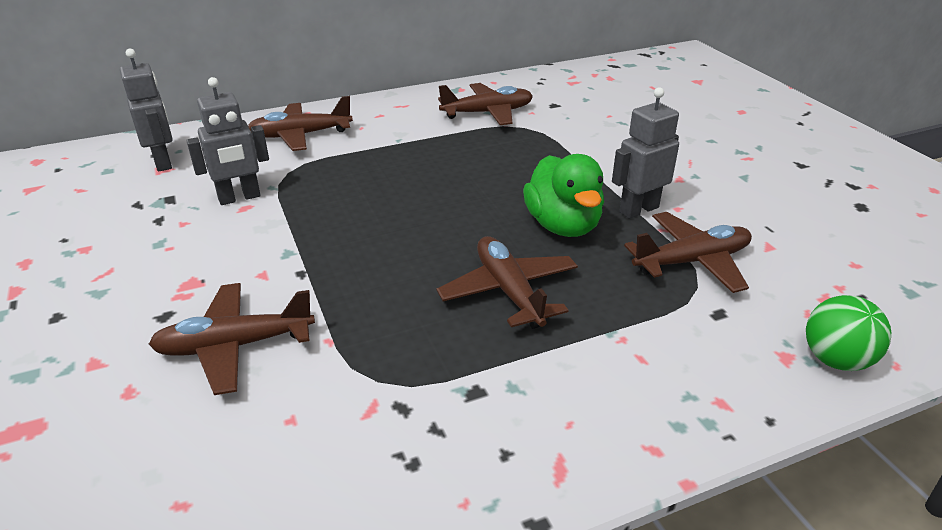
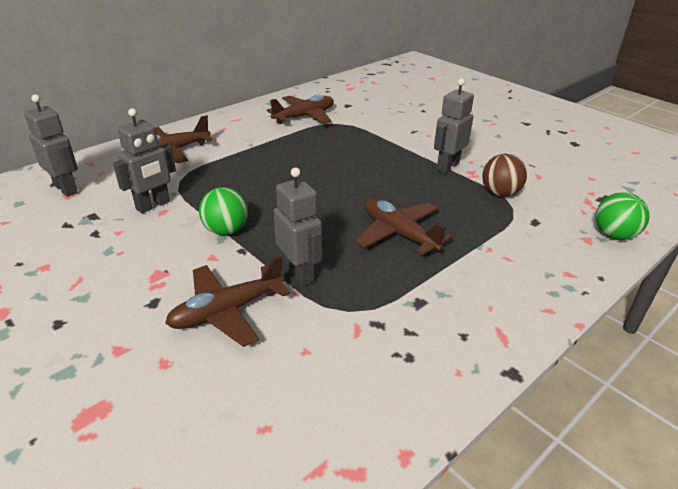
camera: 20 degrees left, 0 degrees up
(299, 244) = (226, 231): none -> green ball
(348, 318) = (299, 274): none -> grey robot
(563, 225) = (406, 185): green duck -> none
(692, 261) = (500, 193): brown plane -> brown ball

